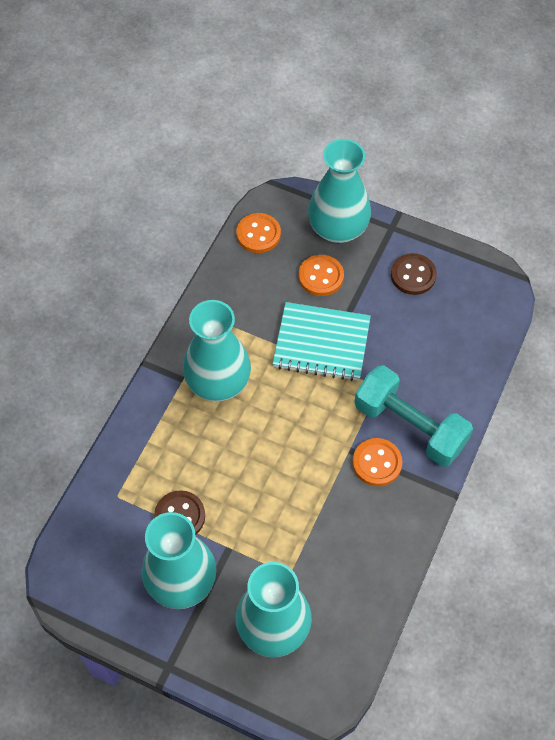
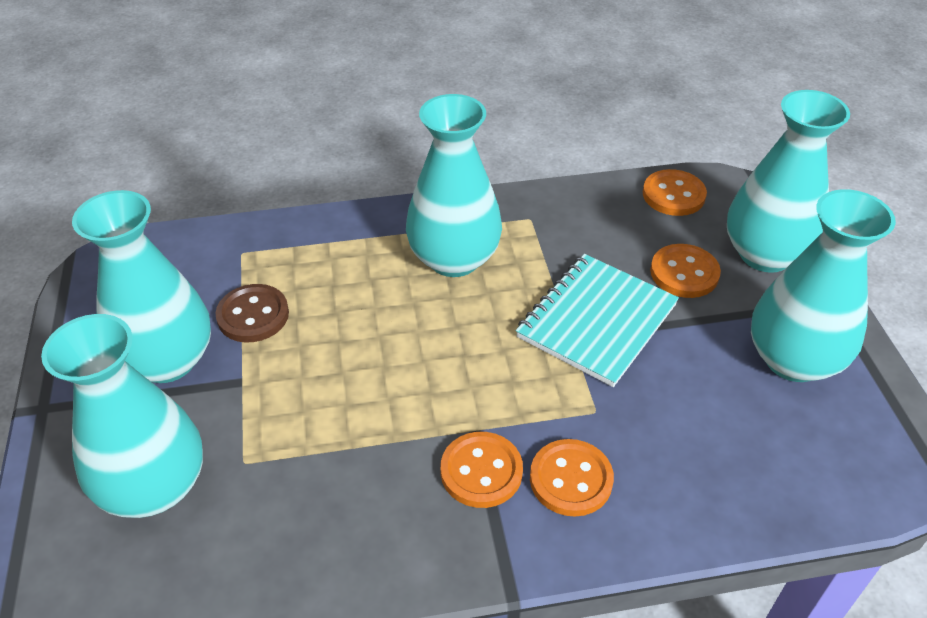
camera: 55 degrees right, 15 degrees down
(321, 343) = (596, 321): turquoise notebook -> turquoise notebook turned 60 degrees clockwise
(410, 426) = (571, 479): turquoise dumbbell -> orange button
(413, 275) = (793, 359): brown button -> turquoise vase

